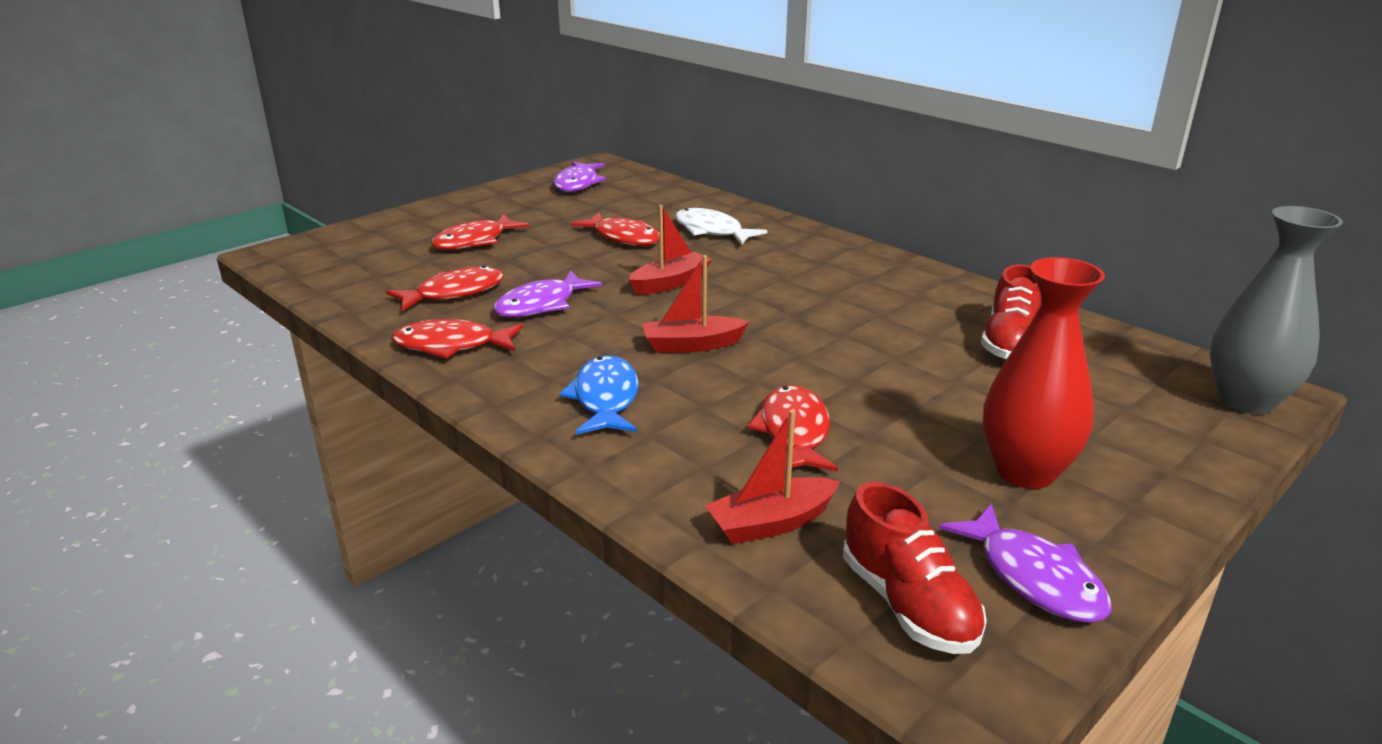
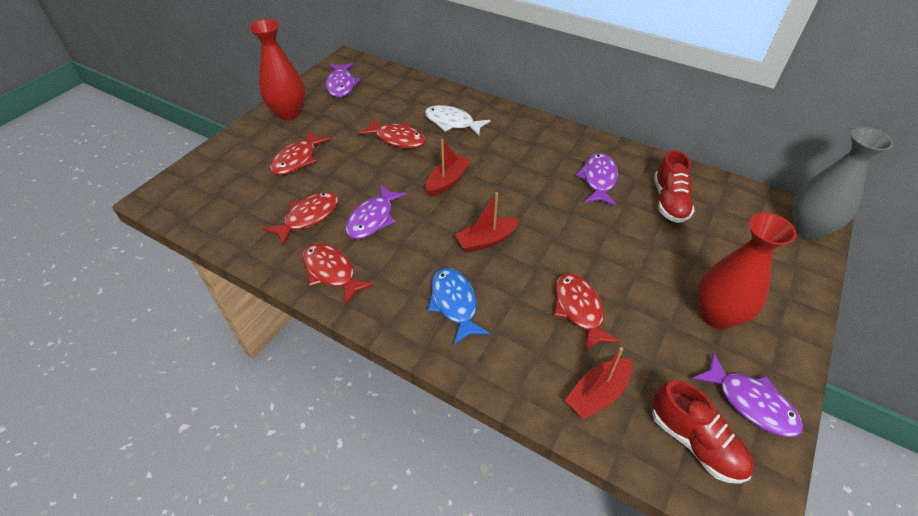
camera: 15 degrees left, 20 degrees up
(451, 345) = (331, 272): red fish -> red fish turned 60 degrees clockwise
(491, 201) = (288, 113): none -> red vase
(904, 307) = (598, 179): none -> purple fish

